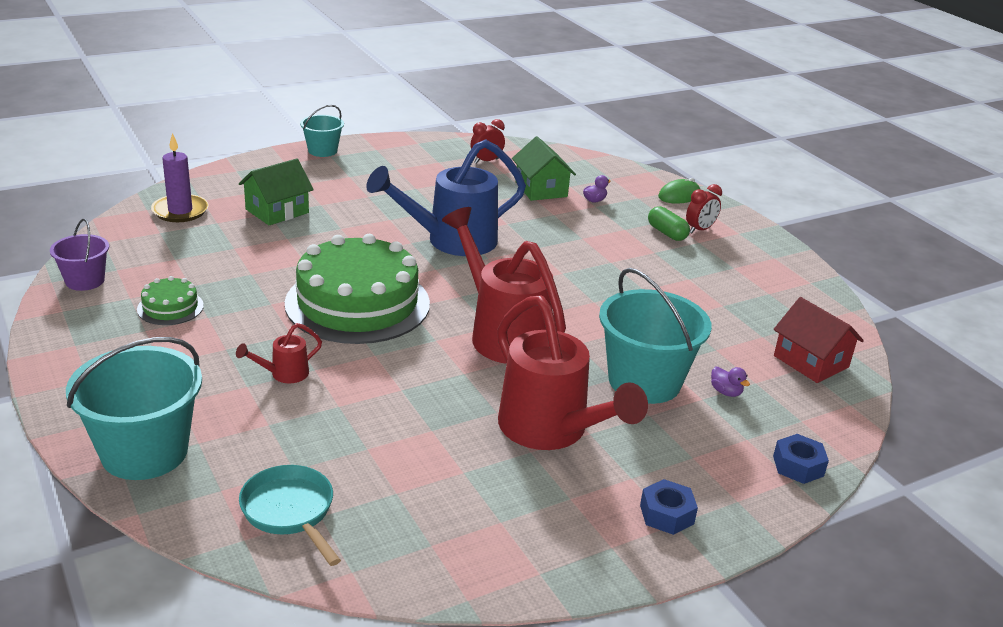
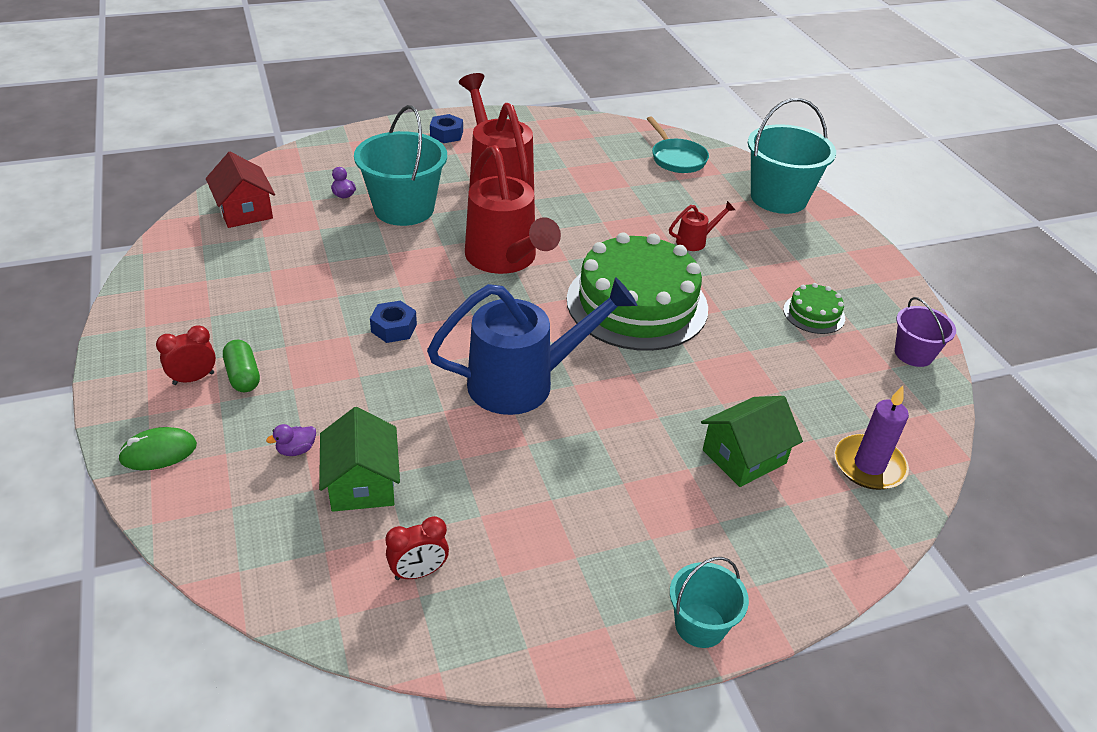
camera: 170 degrees left, 10 degrees up
(798, 466) = (337, 147): blue nut -> blue nut (394, 328)

